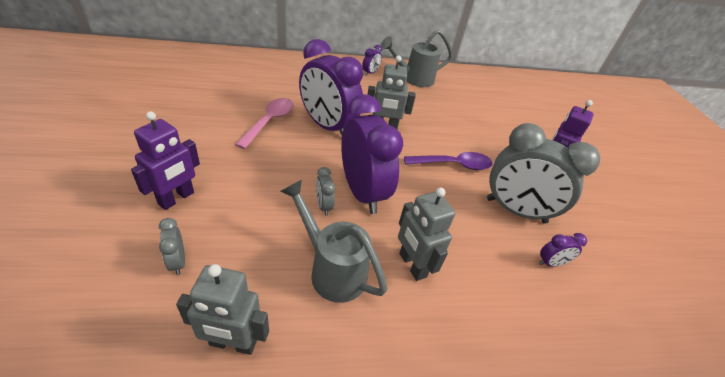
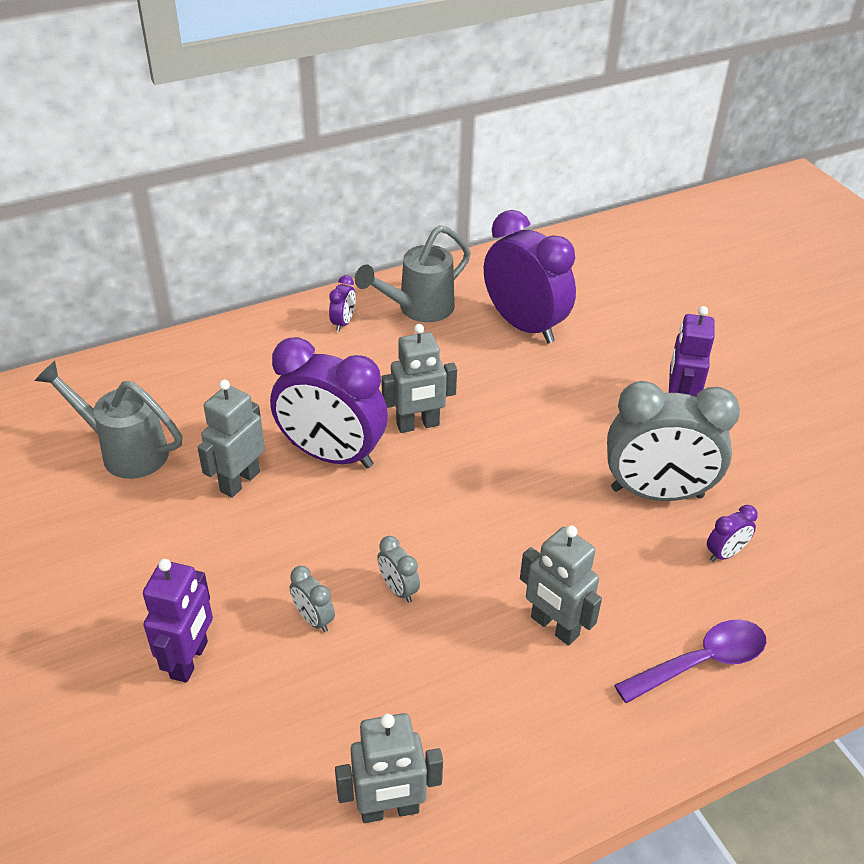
camera: 15 degrees left, 0 degrees up
(177, 262) = (255, 744): grey clock -> grey clock (313, 619)
(269, 122) = (239, 481): pink spoon -> grey robot
(331, 269) = (456, 673): grey watering can -> grey watering can (124, 451)
(362, 192) = (439, 547): purple clock -> purple clock (524, 325)
(453, 165) = (546, 451): purple spoon -> purple spoon (701, 662)

